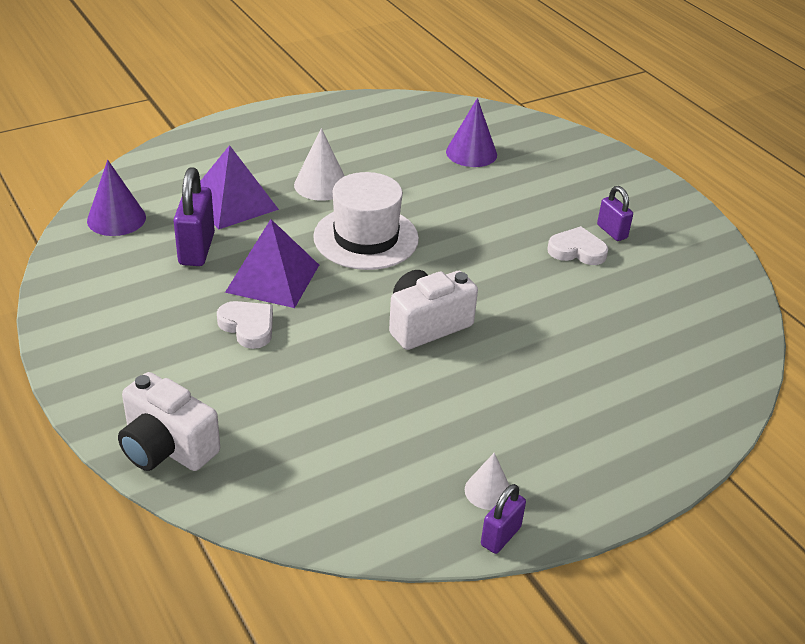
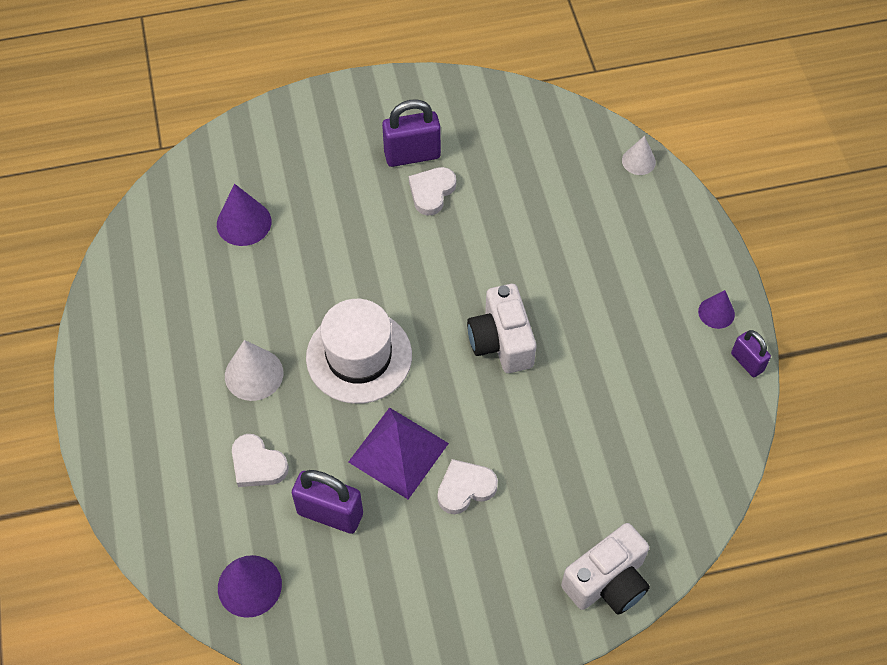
camera: 70 degrees left, 20 degrees up
(233, 202) = (257, 464): purple pyramid -> white heart
(488, 491) = (702, 356): white cone -> white cone (638, 161)
(557, 496) = (716, 312): none -> purple cone
(612, 231) = (412, 155): purple padlock -> purple padlock, size x1.67

